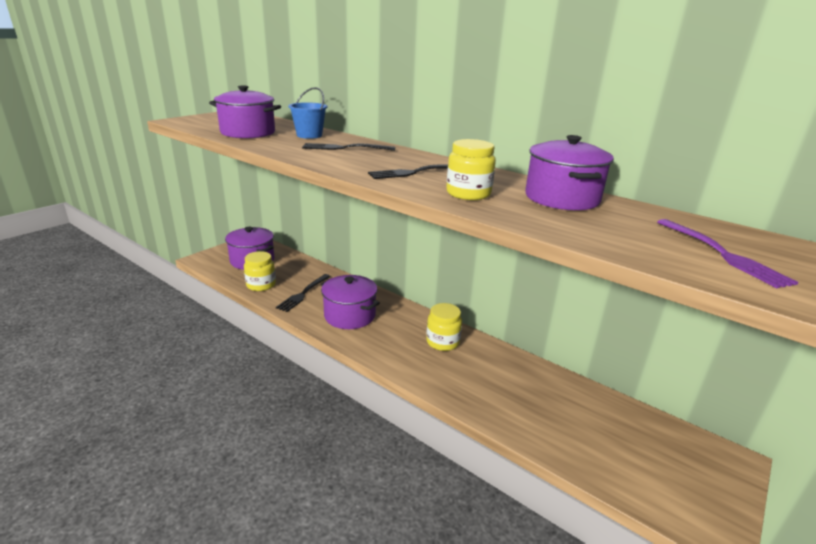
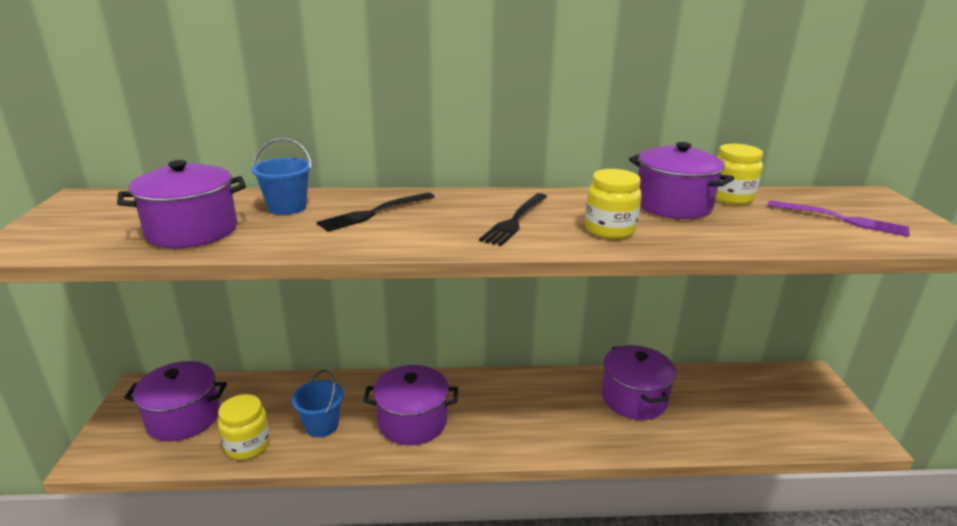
camera: 40 degrees left, 0 degrees up
(303, 294) = (321, 425): black fork -> blue bucket
(442, 342) = (535, 397): yellow jar -> yellow jar (730, 197)
(515, 380) = (633, 398): none -> purple pot

